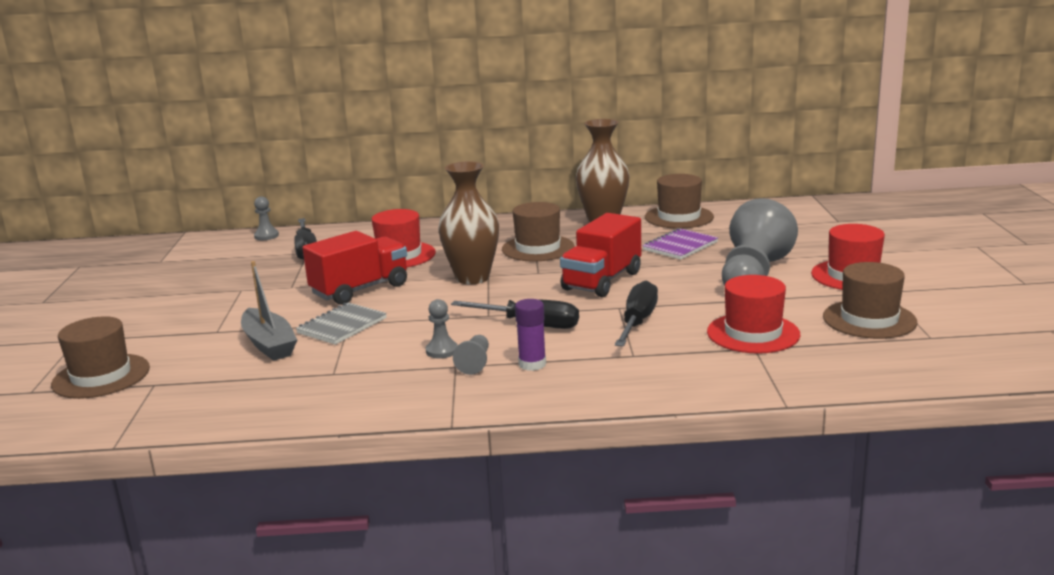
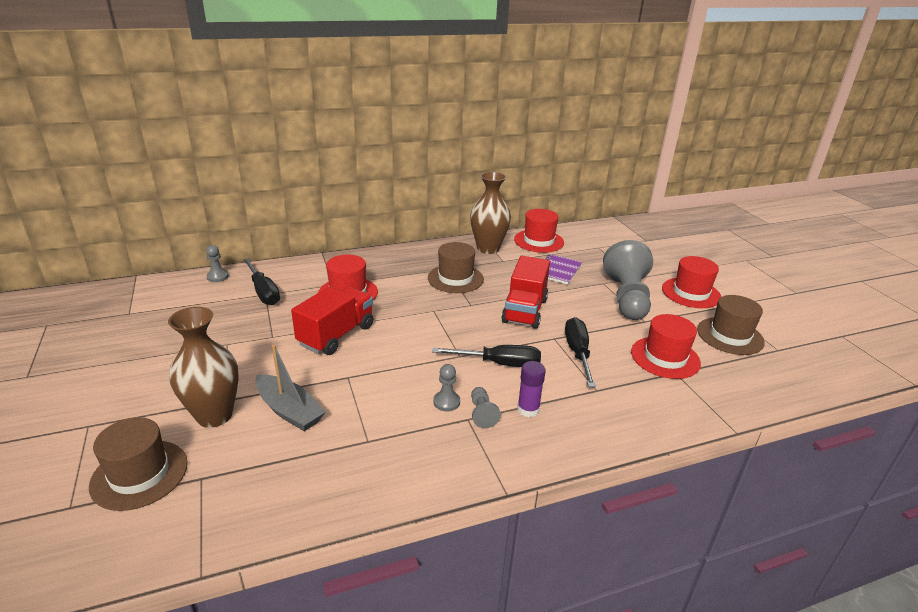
camera: 20 degrees left, 10 degrees up
(342, 326) = (344, 380): grey notebook -> none
(472, 278) = (423, 314): brown vase -> brown vase (214, 415)
(679, 217) = (538, 241): brown hat -> red hat

